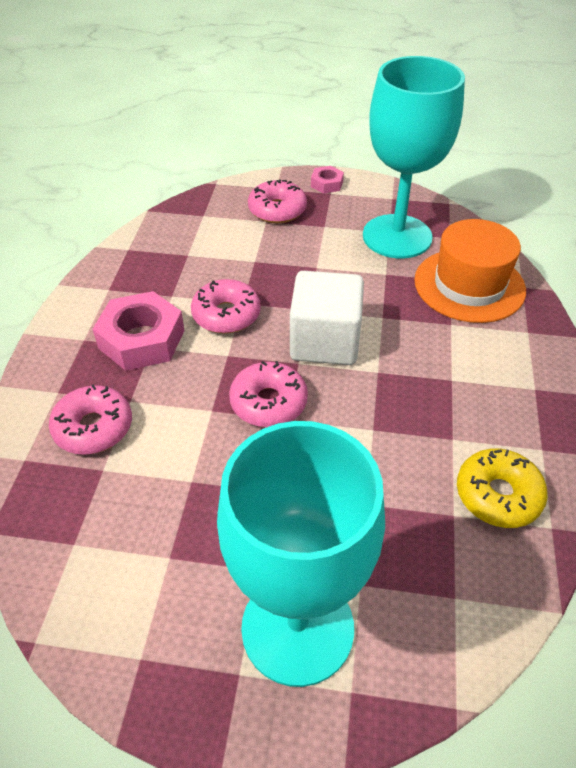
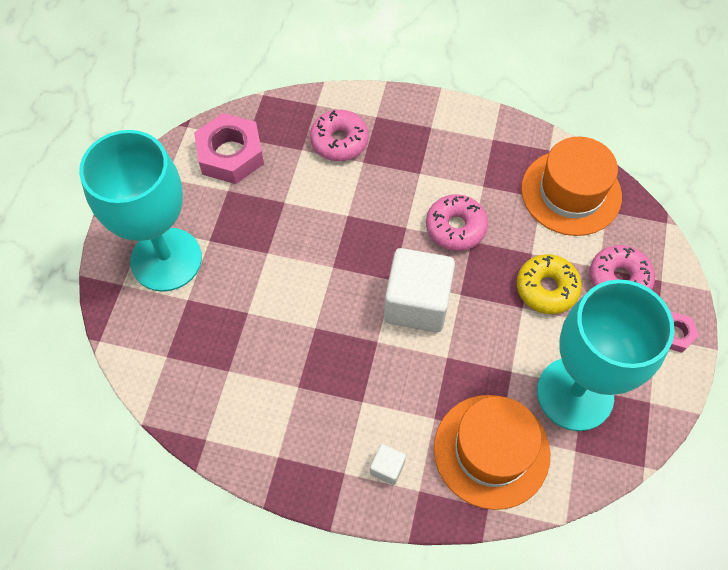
camera: 95 degrees right, 15 degrees up
(142, 339) = (428, 166): pink nut -> pink nut (230, 154)
(182, 236) = (571, 192): none -> orange hat
(268, 402) = (351, 254): pink donut -> none
(498, 495) = (240, 407): yellow donut -> yellow donut (546, 288)
(515, 355) = (387, 467): none -> white cube

